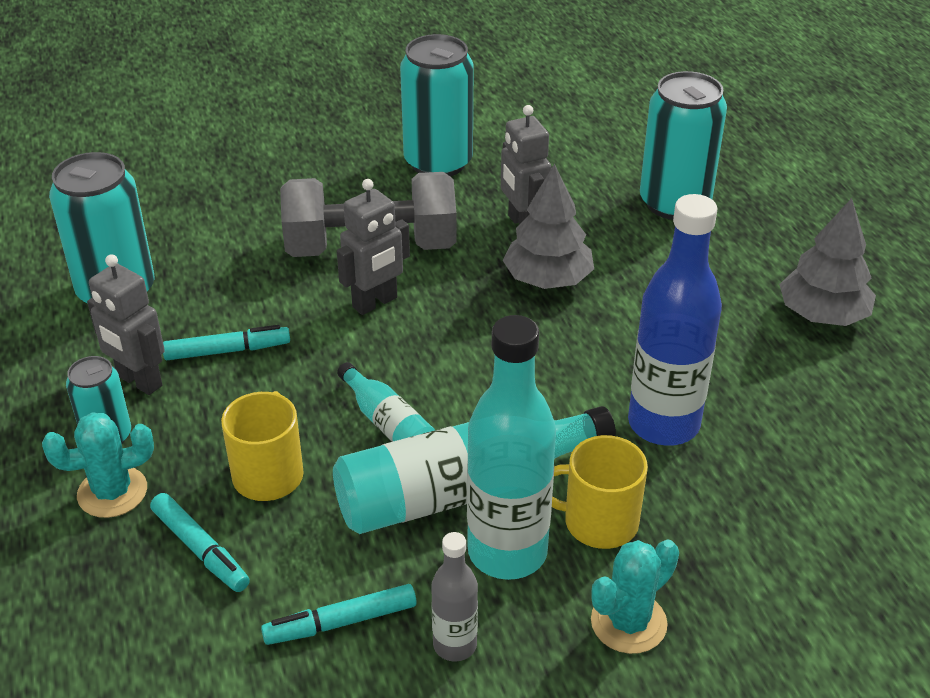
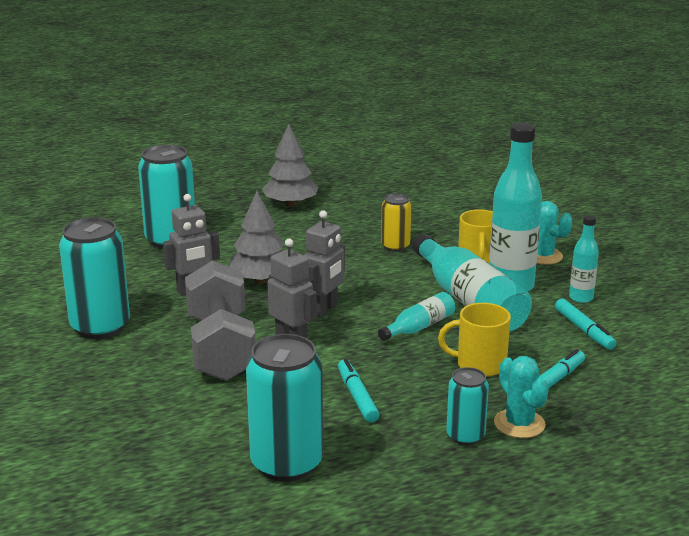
camera: 95 degrees left, 15 degrees down
(139, 381) = (401, 432): grey robot -> grey robot (324, 309)
(455, 645) = (581, 298): grey bottle -> turquoise bottle
(663, 424) = (395, 246): blue bottle -> yellow can

